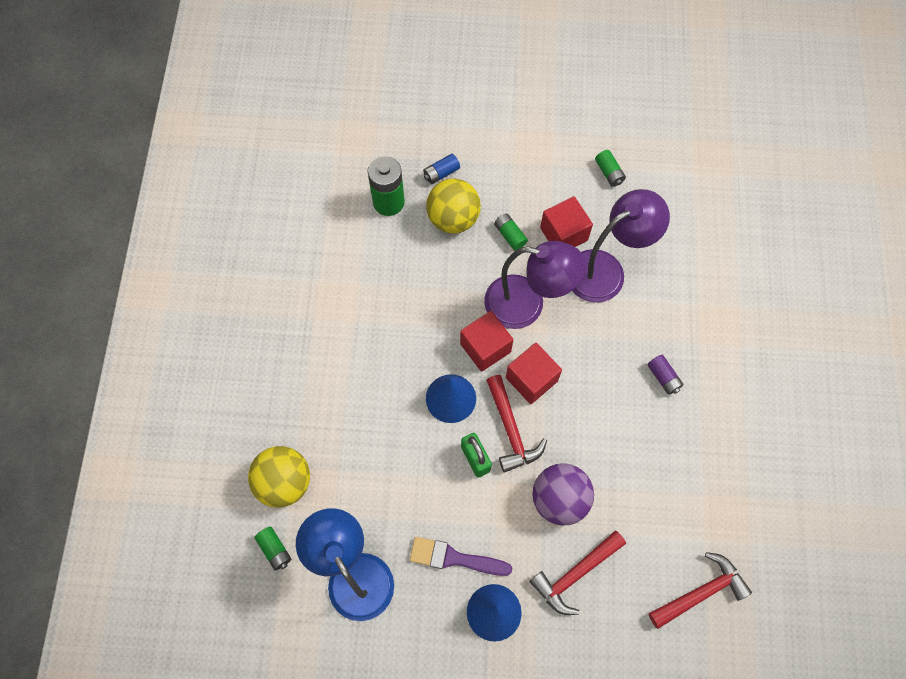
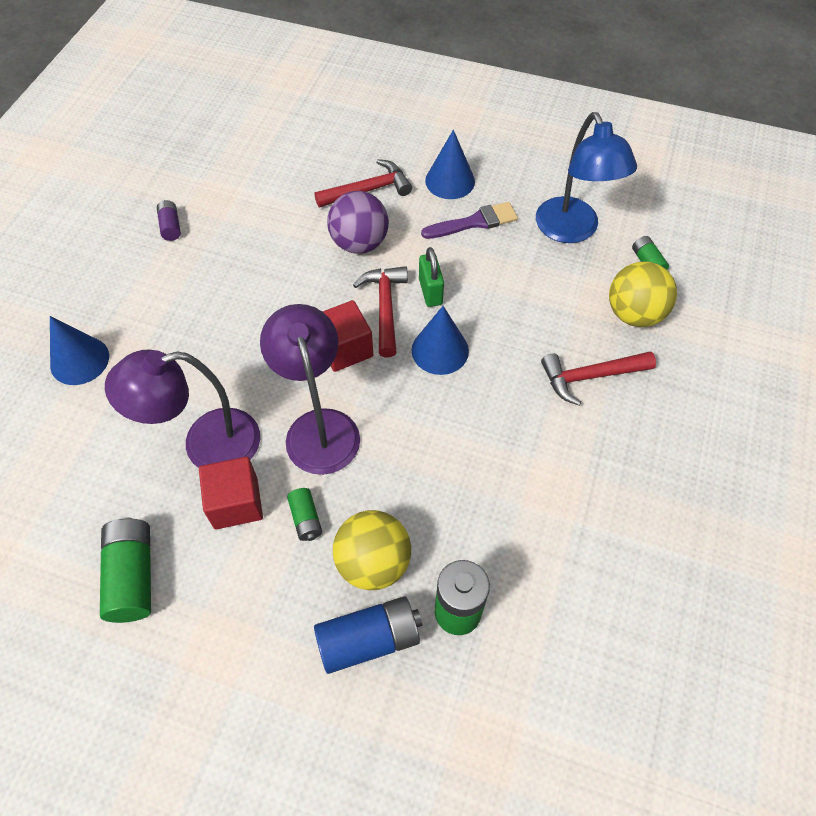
camera: 165 degrees left, 10 degrees down
(441, 173) = (369, 639): blue battery -> blue battery, size x1.85
(454, 558) = (474, 222): purple brush -> purple brush turned 45 degrees counterclockwise
(485, 347) = (385, 392): red cube -> none
(527, 305) = (319, 427): purple lamp -> purple lamp turned 45 degrees clockwise
(609, 172) = (133, 576): green battery -> green battery, size x1.85
(663, 377) = (204, 319): purple battery -> purple battery (171, 226)
(701, 592) = (265, 158): red hammer -> red hammer (590, 377)
(743, 313) = (79, 360): none -> blue cone

